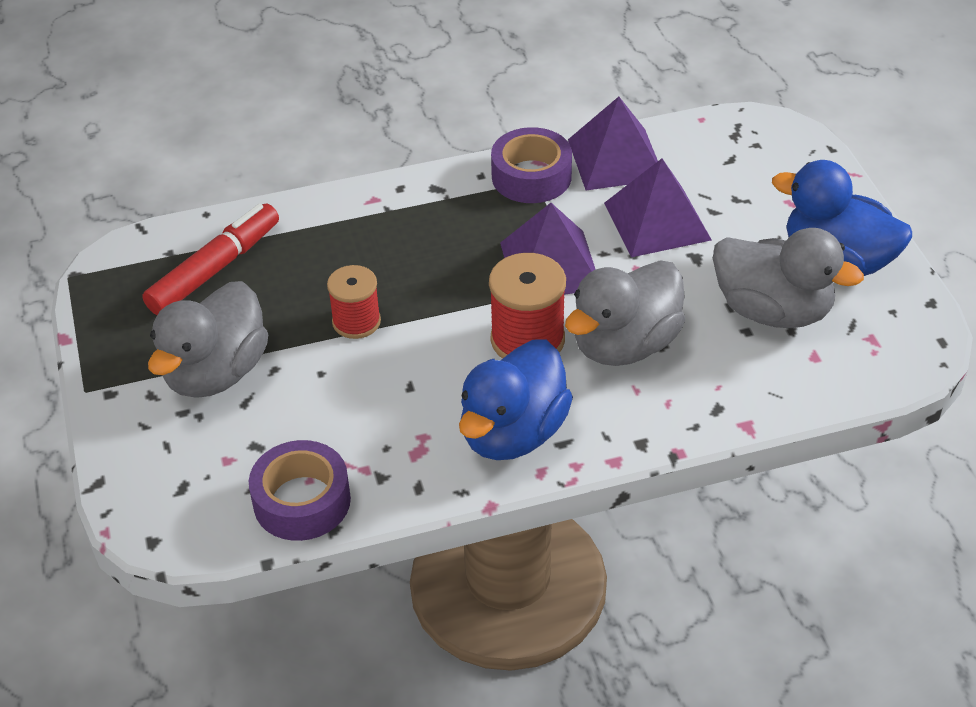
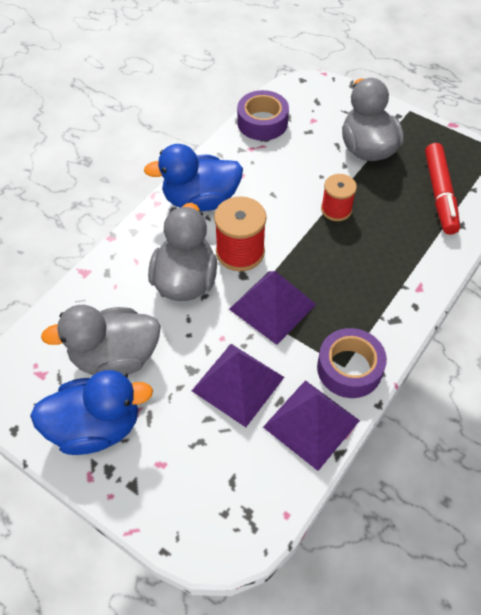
camera: 140 degrees right, 10 degrees up
(513, 433) = (200, 200): blue duck -> blue duck turned 90 degrees counterclockwise

